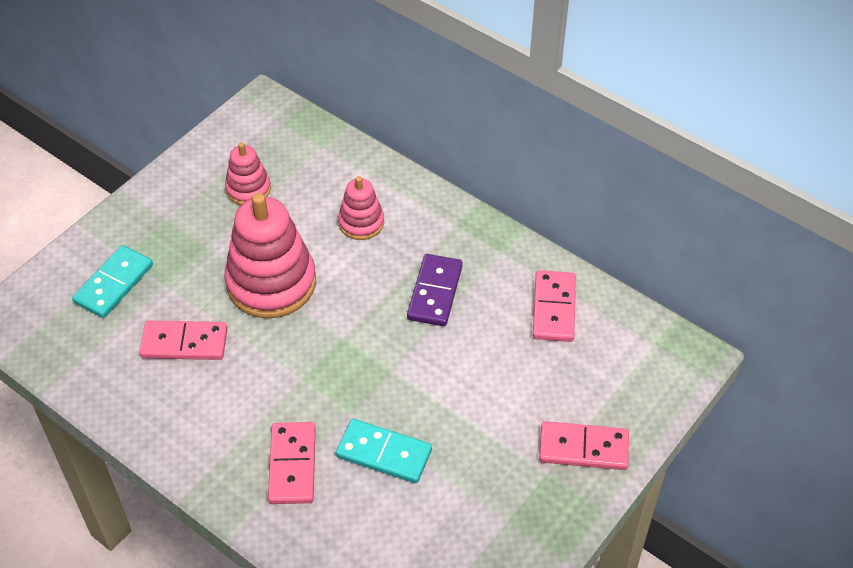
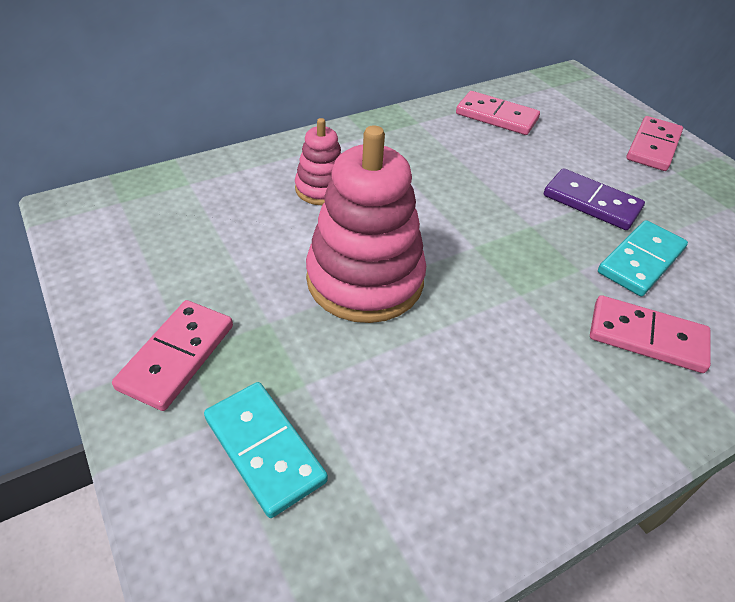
camera: 70 degrees left, 5 degrees down
(184, 343) = (420, 391): pink domino -> pink domino (176, 356)
(248, 189) = (200, 258): pink stacking toy -> none
(435, 292) = (445, 170): purple domino -> purple domino (591, 202)

